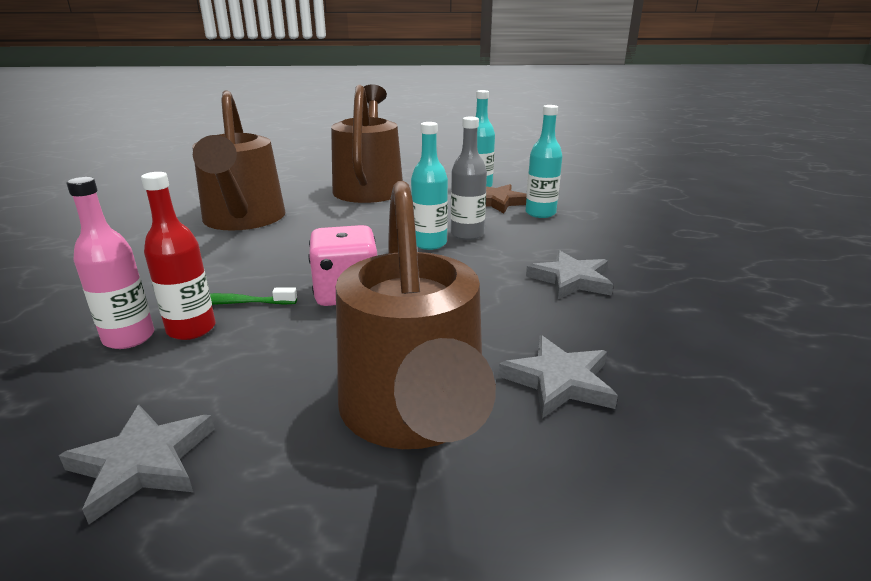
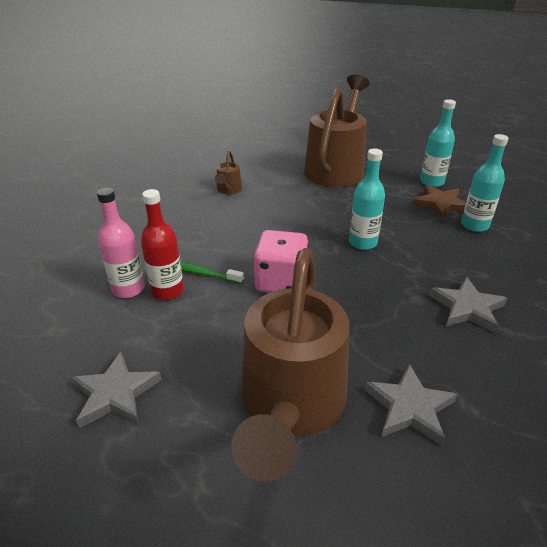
camera: 20 degrees right, 10 degrees up
(243, 220) = (228, 190): brown watering can -> brown watering can, size x0.40
(467, 234) = (398, 238): grey bottle -> none

